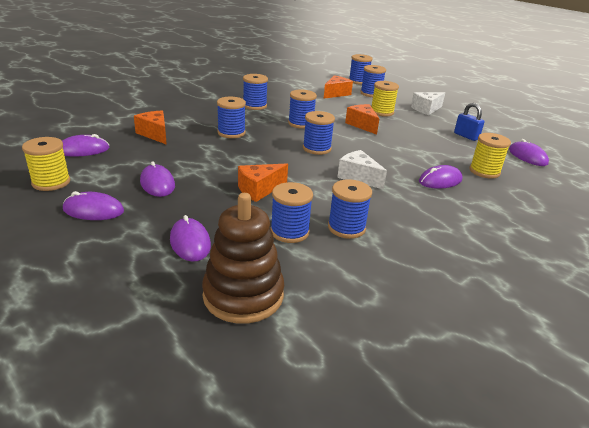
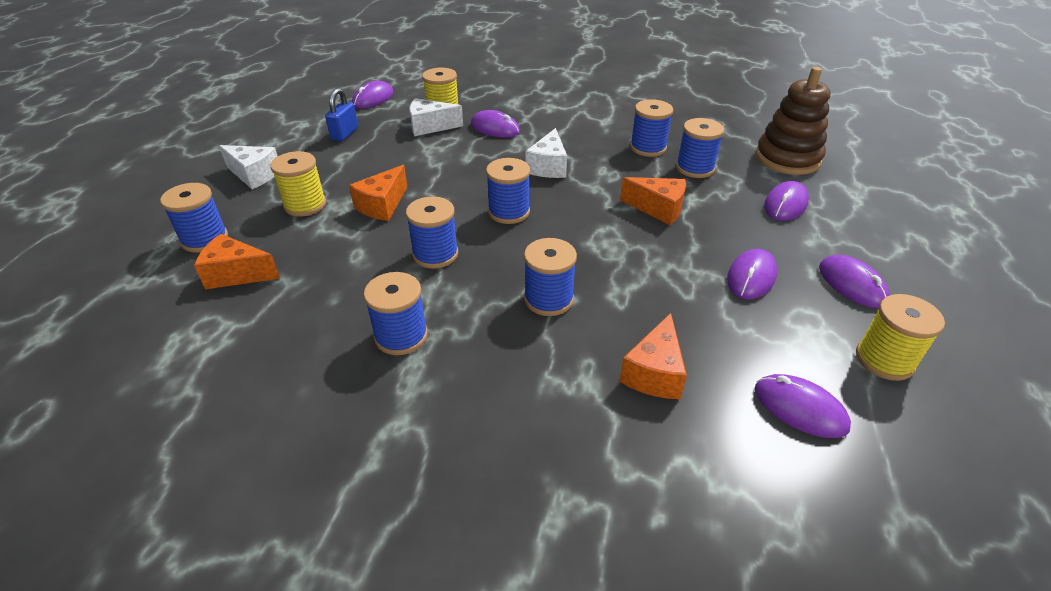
camera: 120 degrees left, 10 degrees up
(358, 81) = (119, 276): blue spool -> none
(459, 161) = (430, 127): none -> white cheese

